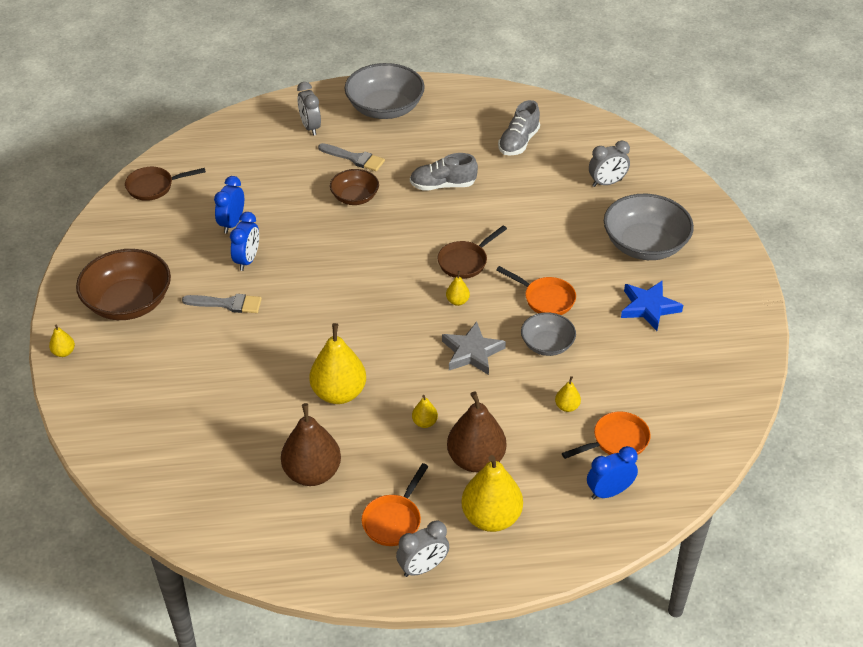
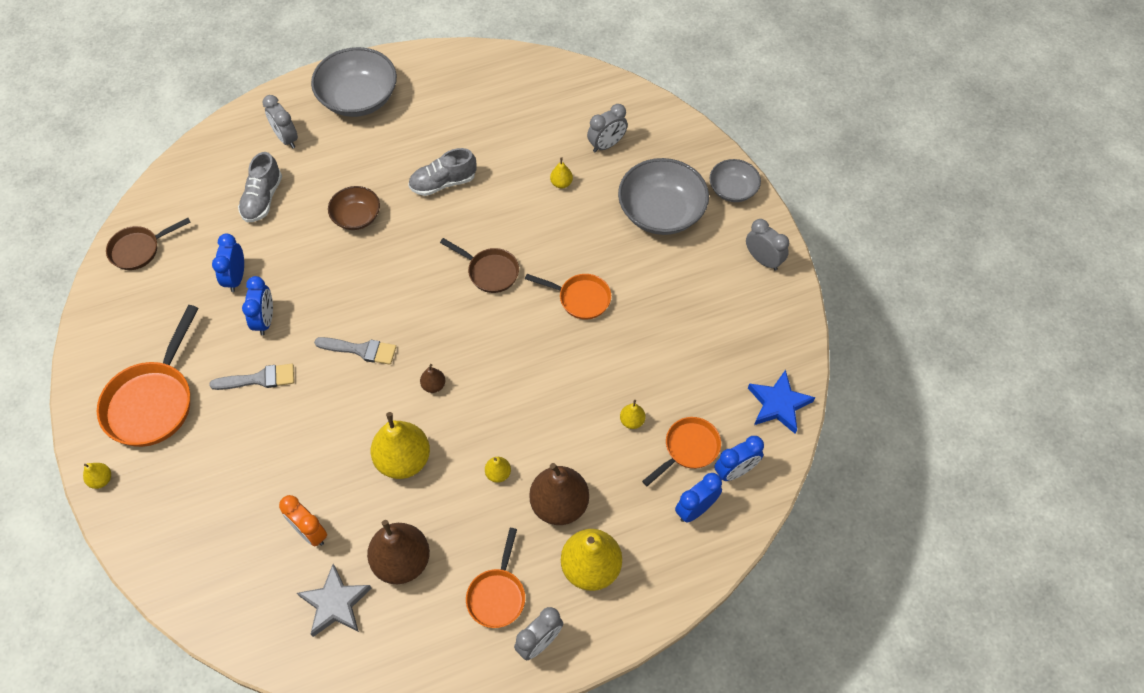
camera: 15 degrees left, 15 degrees up
(128, 302) = (153, 401): brown bowl -> orange pan
(235, 431) = (310, 532): none -> orange clock
(354, 158) = (343, 168): grey brush -> grey brush (361, 350)
(385, 340) = (433, 385): none -> brown pear
(457, 301) = (494, 321): yellow pear -> yellow pear (561, 183)
(465, 261) = (490, 271): brown pan -> brown pan turned 90 degrees counterclockwise
(472, 352) = (524, 379): grey star -> grey star (335, 603)
(518, 142) = (506, 113): grey shoe -> grey shoe (262, 199)
(547, 344) = (595, 352): grey bowl -> grey bowl (733, 189)
(648, 307) = (682, 286): blue star -> blue star (778, 404)
(658, 469) = (735, 471): none -> blue clock
(735, 301) = (763, 260): none -> grey clock

